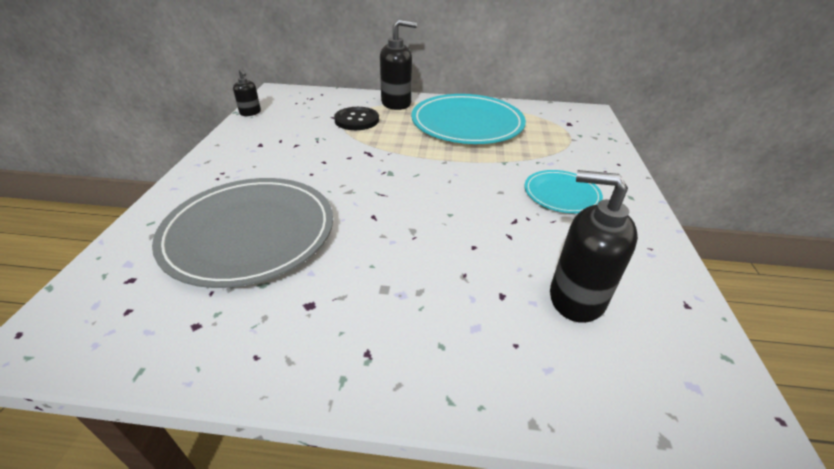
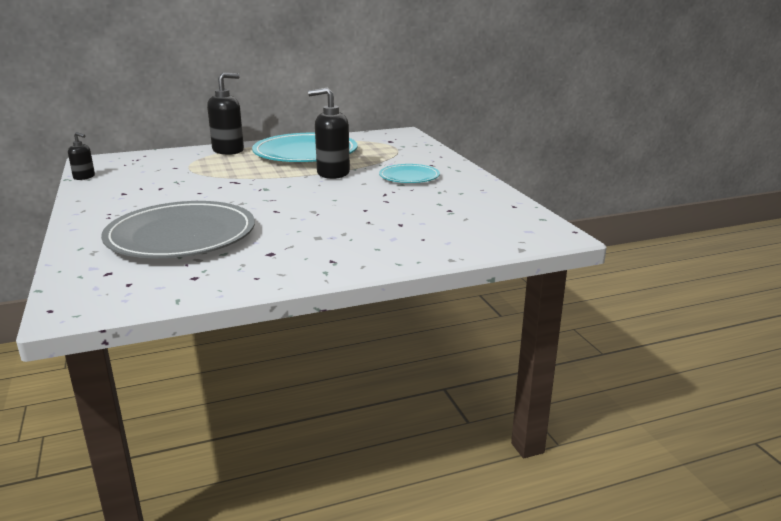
camera: 25 degrees left, 15 degrees down
(357, 120) = (201, 166): black button -> none
(576, 298) = (447, 216): black soap dispenser -> black soap dispenser (333, 173)

